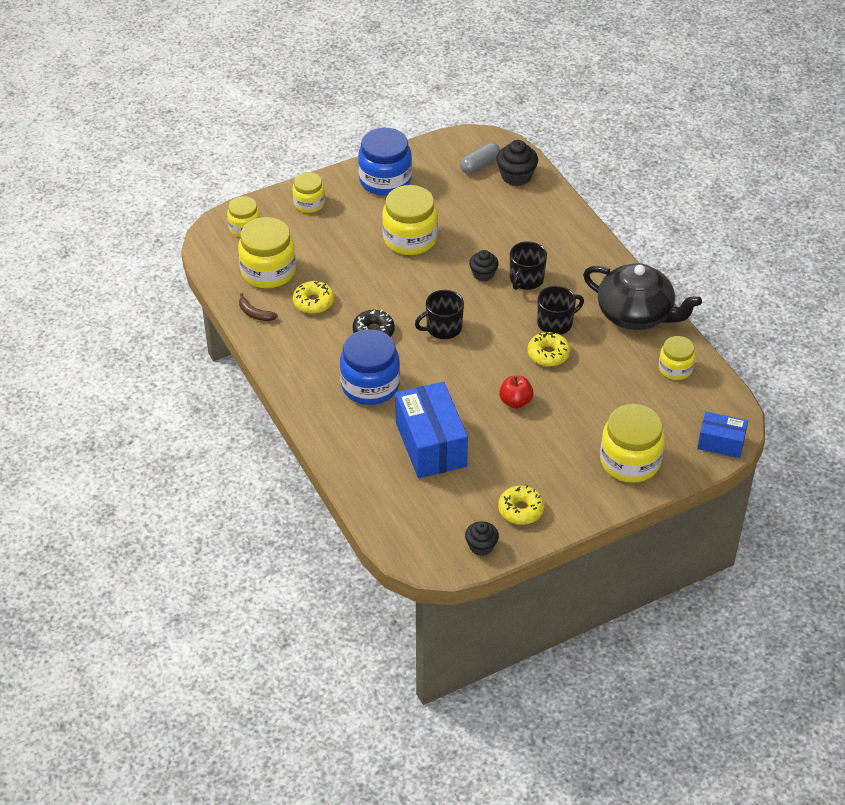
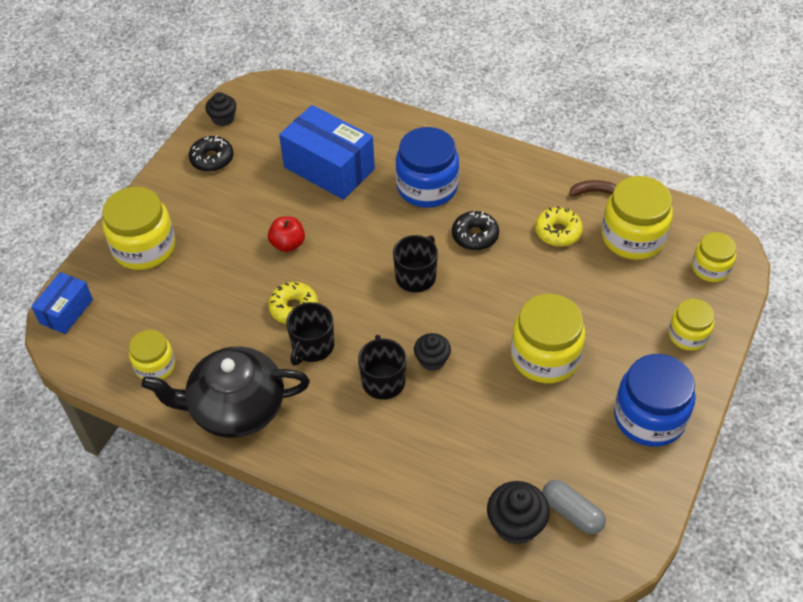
camera: 145 degrees right, 5 degrees up
(480, 165) = (572, 513): grey capsule -> grey capsule turned 60 degrees counterclockwise
(521, 510) = (212, 159): yellow donut -> black donut
(721, 443) = (66, 311): blue box -> blue box turned 45 degrees counterclockwise

